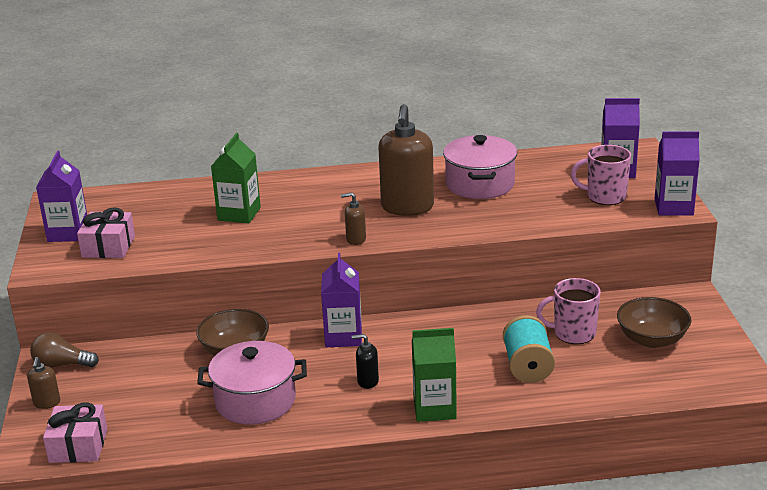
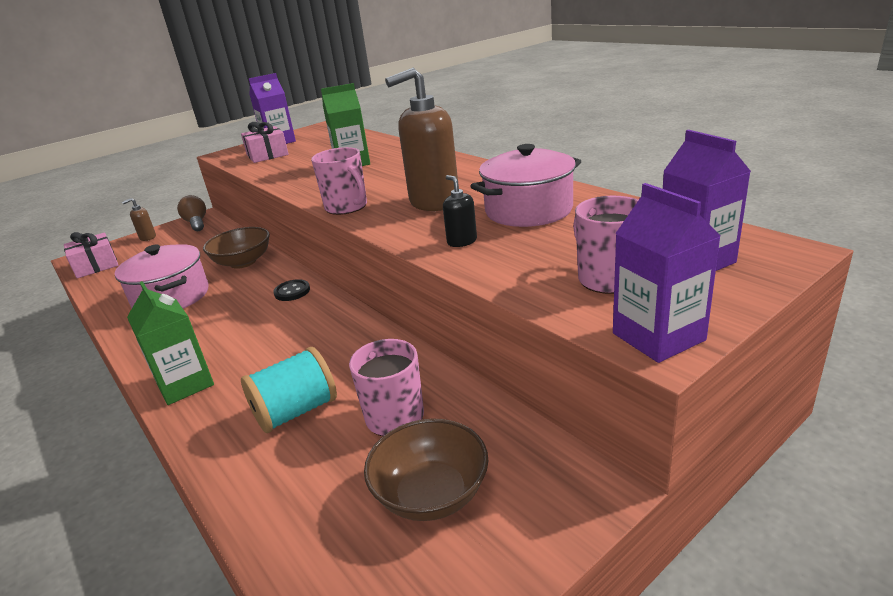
camera: 60 degrees right, 0 degrees up
(343, 336) = (292, 291): purple carton -> black button
(355, 239) = (347, 207): brown soap dispenser -> pink mug
(367, 381) = (221, 331): black soap dispenser -> black soap dispenser (462, 241)

